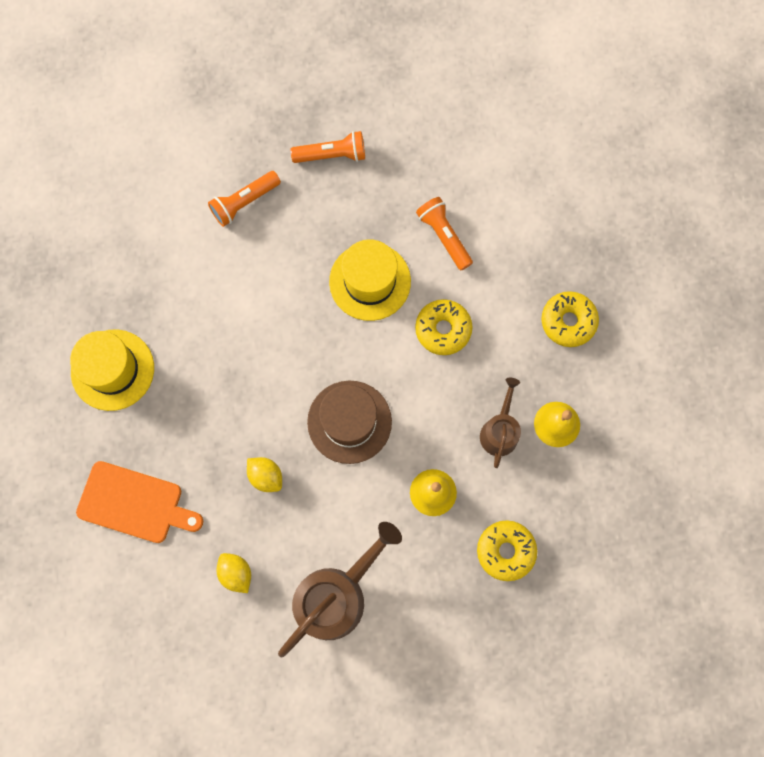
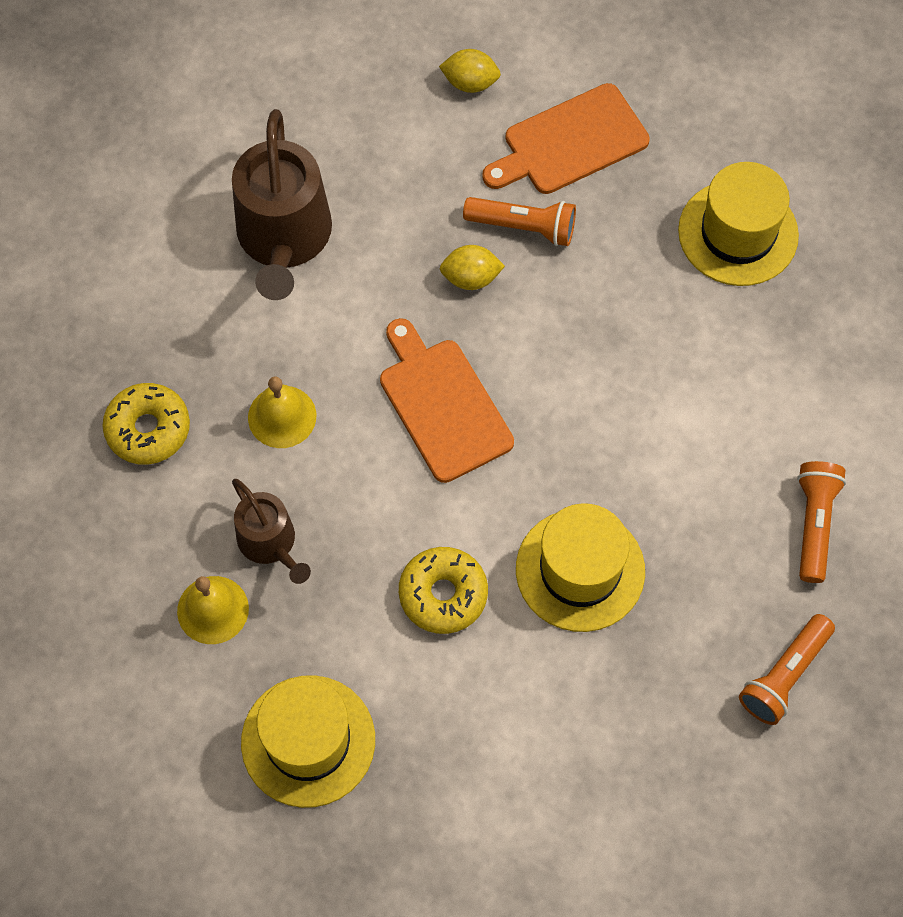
camera: 135 degrees right, 10 degrees down
(236, 573) = (404, 172): yellow lemon -> yellow lemon (470, 83)
(349, 422) = (442, 404): brown hat -> orange cutting board
(444, 236) = (552, 704): orange flashlight -> orange flashlight (523, 227)
(568, 321) = (308, 741): yellow donut -> yellow hat

